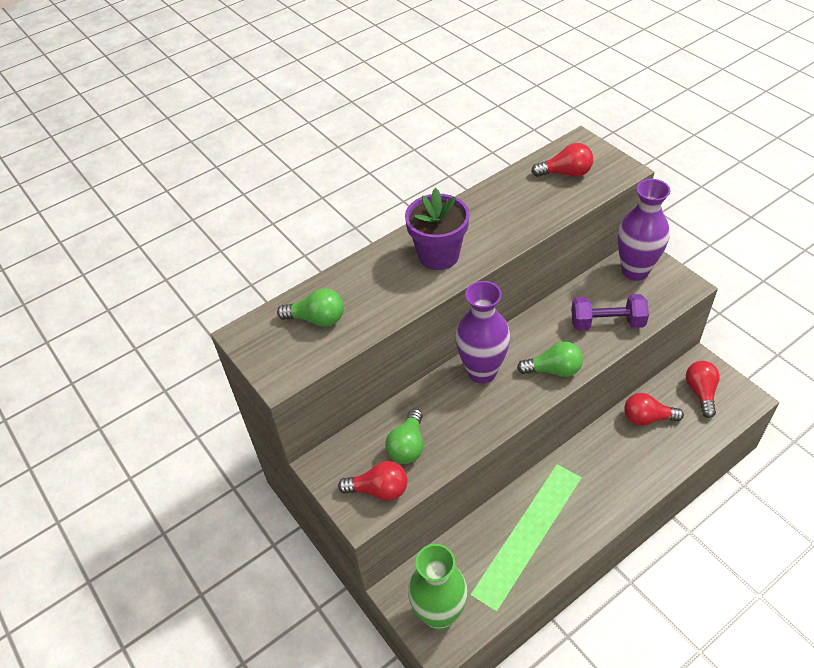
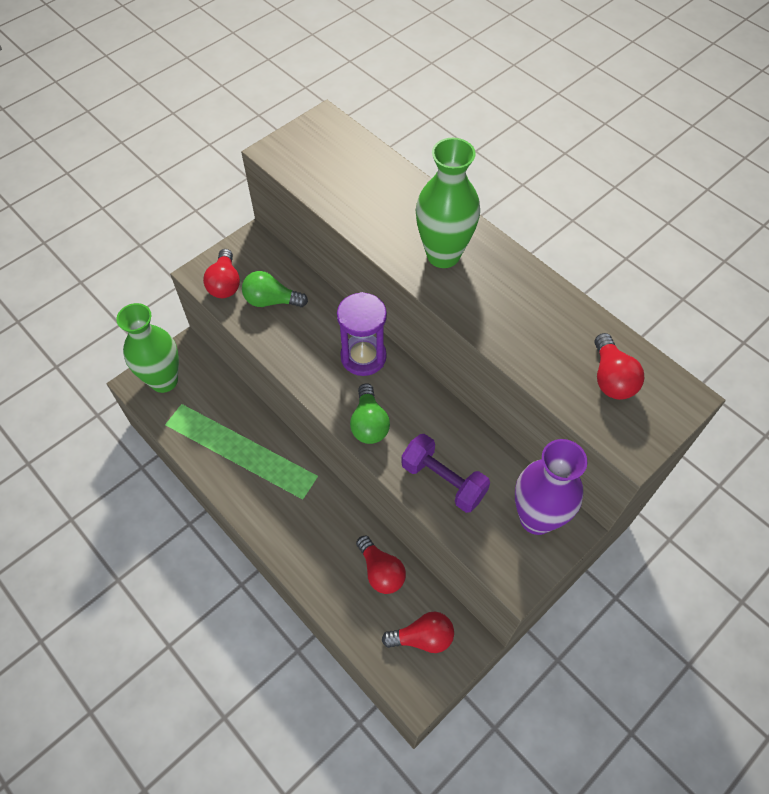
camera: 80 degrees right, 10 degrees up
(317, 319) = (345, 167): green light bulb -> none
(438, 255) = (443, 255): purple flower pot -> green vase
(482, 372) = (363, 357): purple vase -> purple hourglass
(607, 323) = (443, 481): purple dumbbell -> purple dumbbell turned 45 degrees counterclockwise
(647, 418) = (381, 571): red light bulb -> red light bulb turned 150 degrees clockwise

